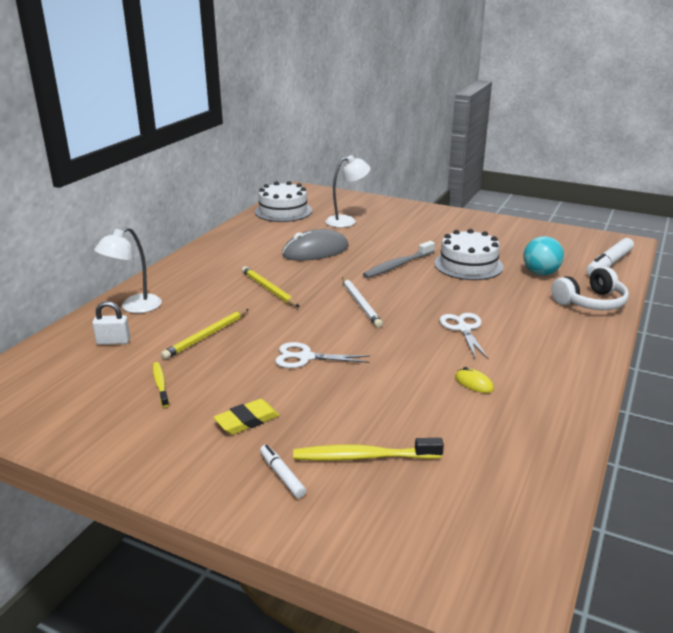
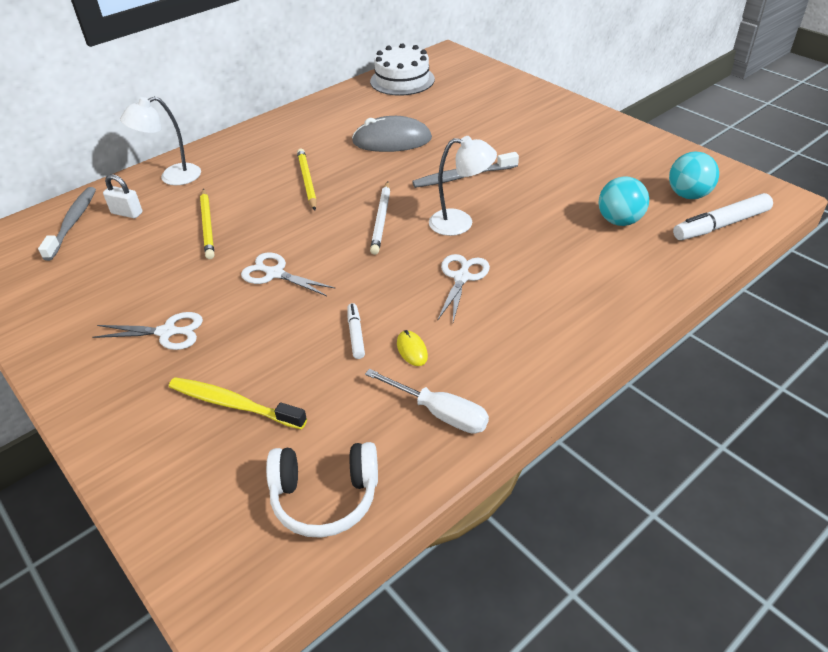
camera: 25 degrees right, 15 degrees up
(60, 359) = (72, 223): none -> grey toothbrush
(160, 384) = (128, 271): yellow toothbrush -> none
(206, 336) = (207, 225): yellow pencil -> yellow pencil turned 75 degrees counterclockwise
(247, 420) = (167, 332): yellow eraser -> white scissors
(282, 475) = (149, 401): white marker -> white marker (356, 335)
(347, 221) = (458, 105): white lamp -> white lamp (460, 223)
(468, 265) = (543, 192): white cake -> none
(537, 418) = (439, 413): none -> white screwdriver
(570, 250) = (688, 195): none -> turquoise ball
(590, 302) = (643, 276): white headphones -> white headphones (325, 496)

